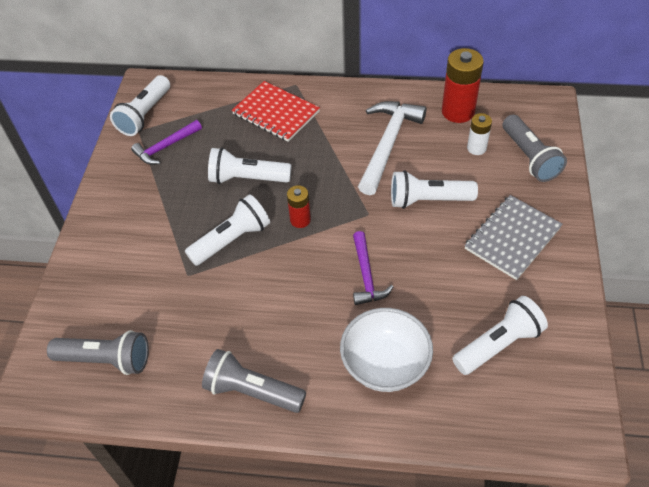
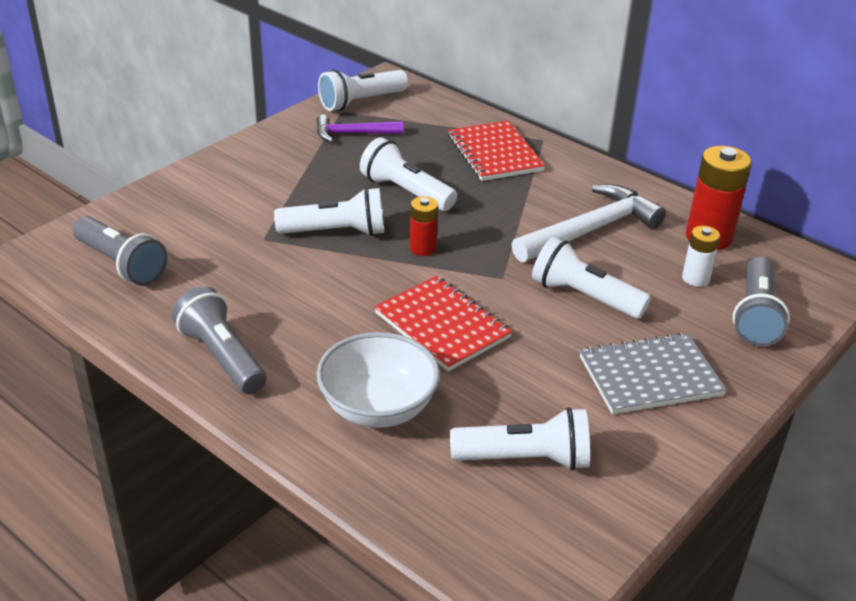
camera: 30 degrees right, 15 degrees down
(366, 275) = (442, 325): purple hammer -> red notebook

